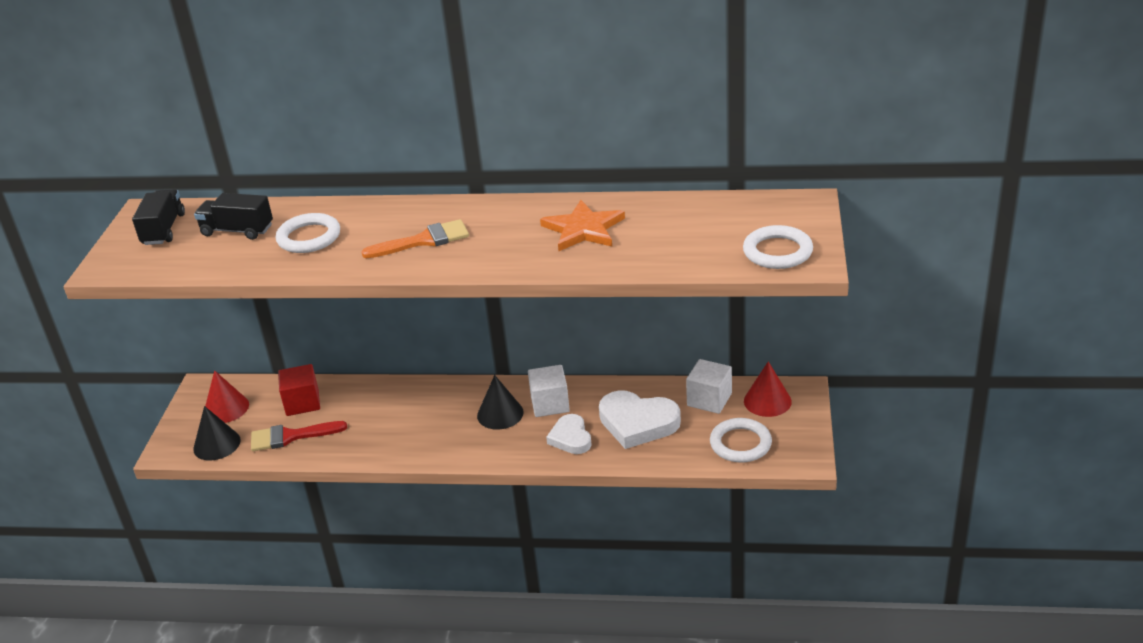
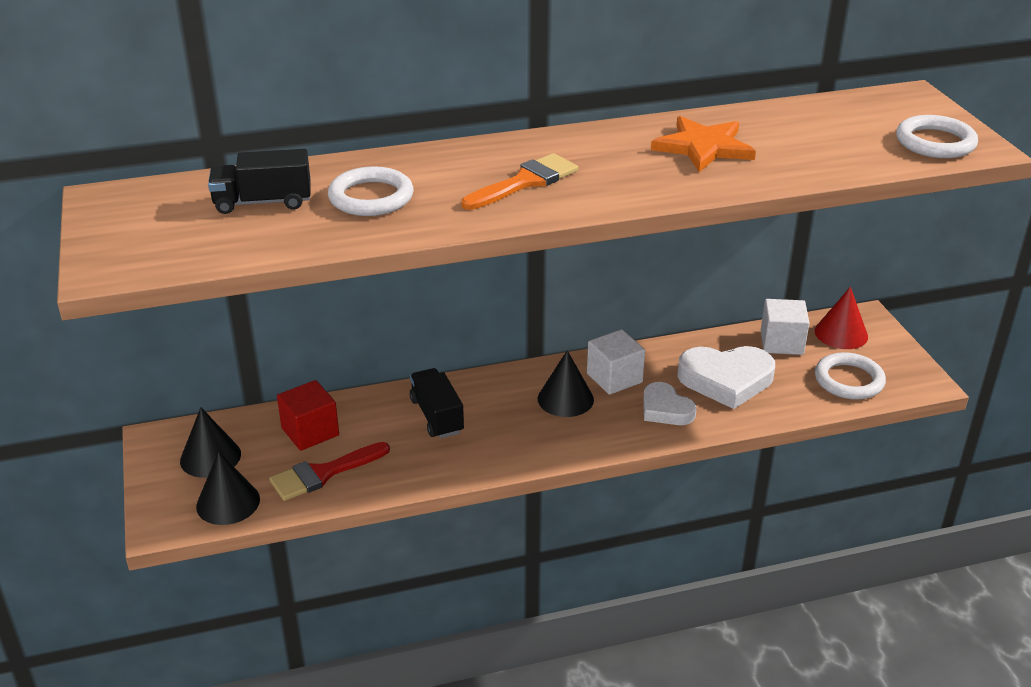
camera: 25 degrees left, 0 degrees up
(164, 229) = (153, 214): black truck -> black truck (437, 416)
(226, 408) = (210, 457): red cone -> black cone

